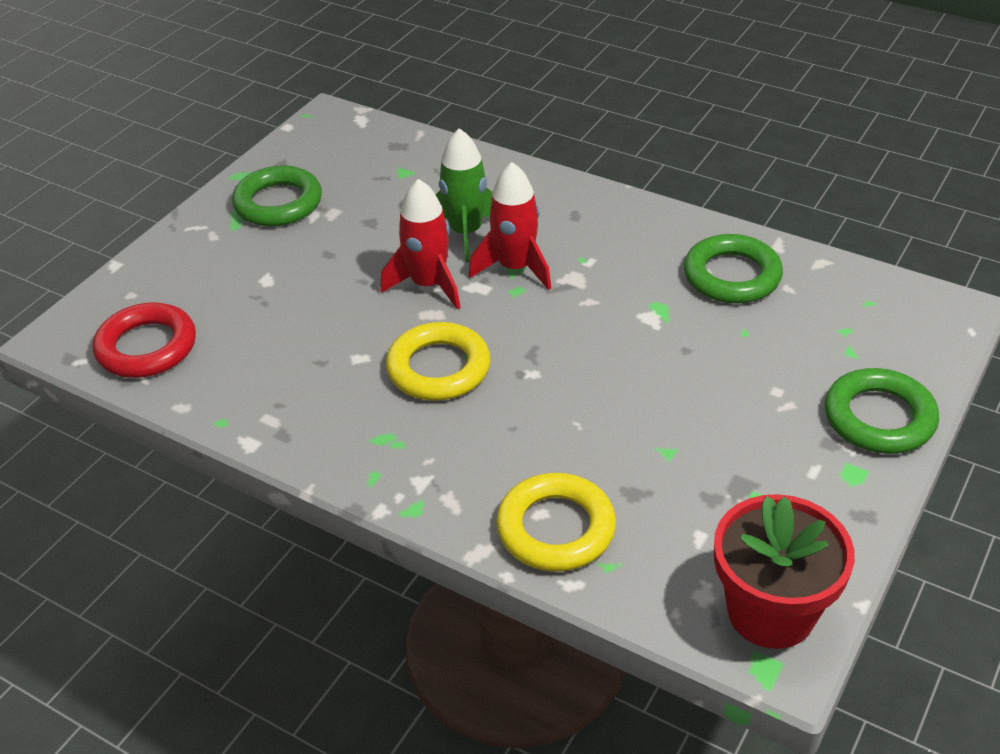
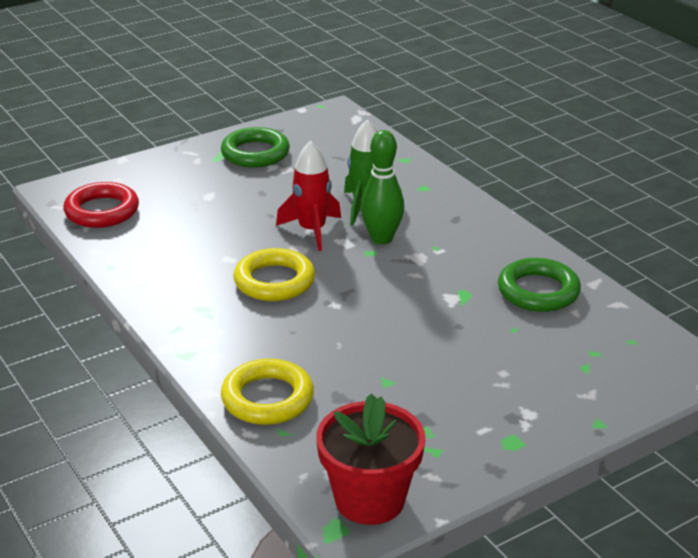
camera: 25 degrees right, 10 degrees down
(515, 268) = (381, 238): red rocket -> green bowling pin
(879, 418) = (566, 415): green ring -> none

